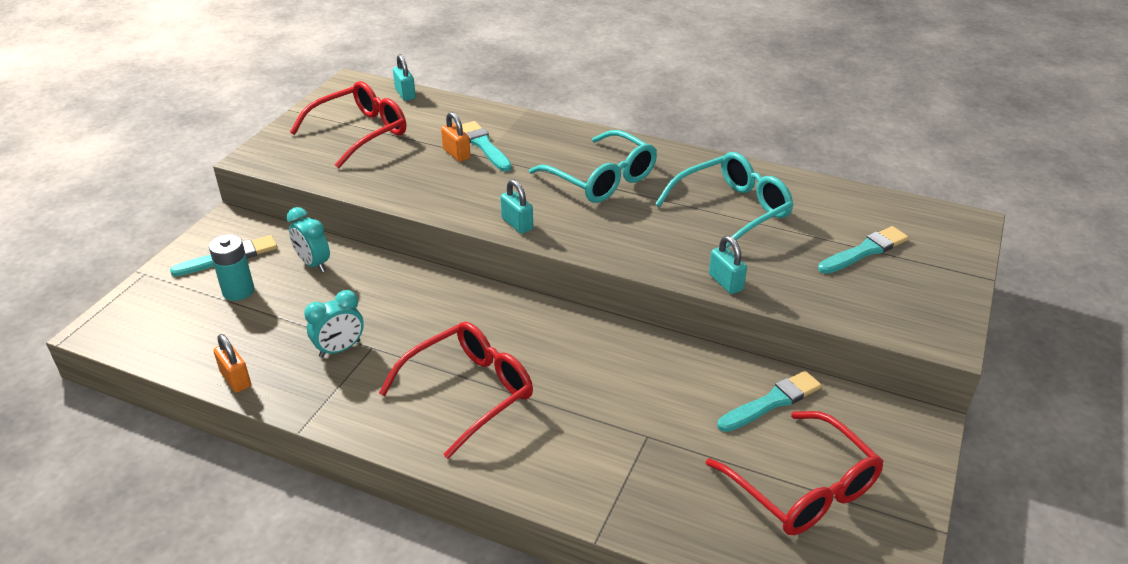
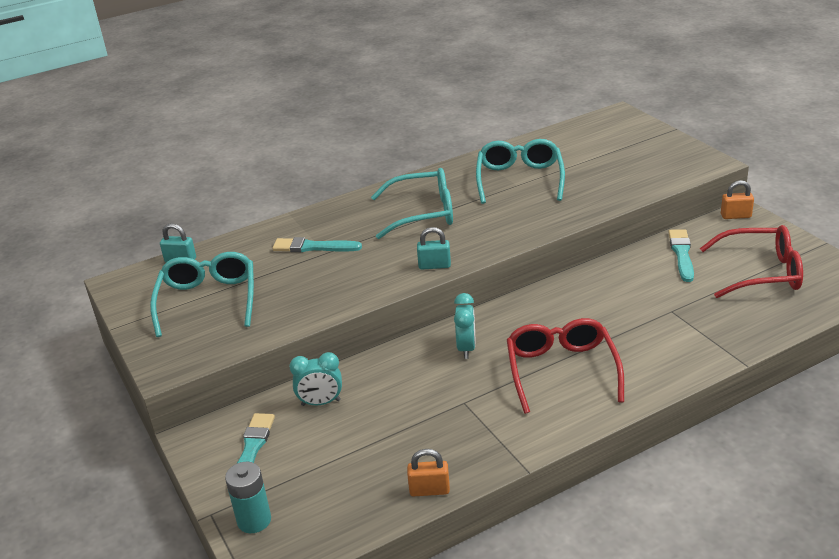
camera: 50 degrees left, 5 degrees down
(238, 291) = (309, 457): turquoise battery -> turquoise battery (254, 520)
(340, 349) = (449, 420): turquoise clock -> turquoise clock (466, 348)
(360, 132) = (208, 300): red glasses -> turquoise glasses
(456, 154) = (307, 263): orange padlock -> orange padlock (735, 216)
(725, 282) = (591, 209): turquoise padlock -> none
(864, 251) = (610, 154): turquoise brush -> none

